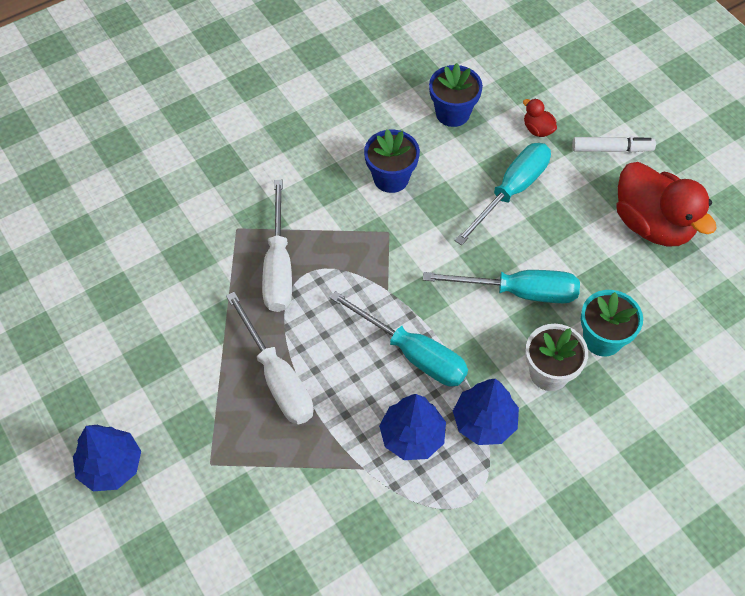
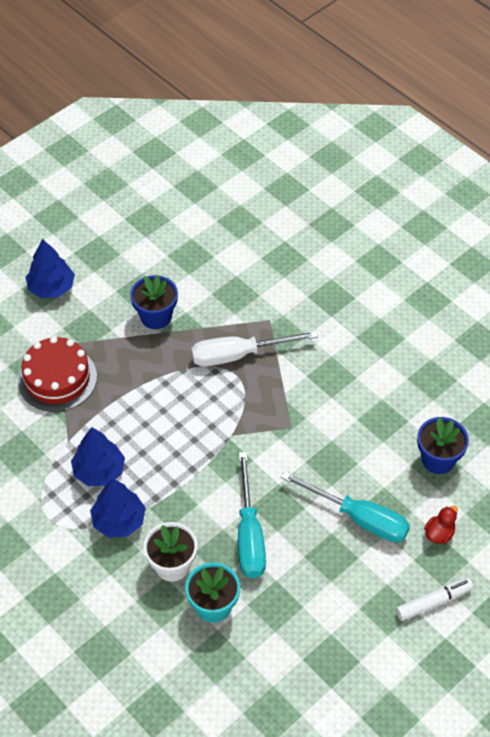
camera: 80 degrees right, 5 degrees down
(263, 472) = (57, 378): none -> red cake
(277, 378) = (136, 373): white screwdriver -> none
(391, 178) = (349, 420): blue flower pot -> blue flower pot (156, 317)
(413, 353) = (173, 461): turquoise screwdriver -> none
(612, 149) = (433, 602): white marker -> white marker turned 105 degrees counterclockwise
(652, 224) = (349, 643): red duck -> none

